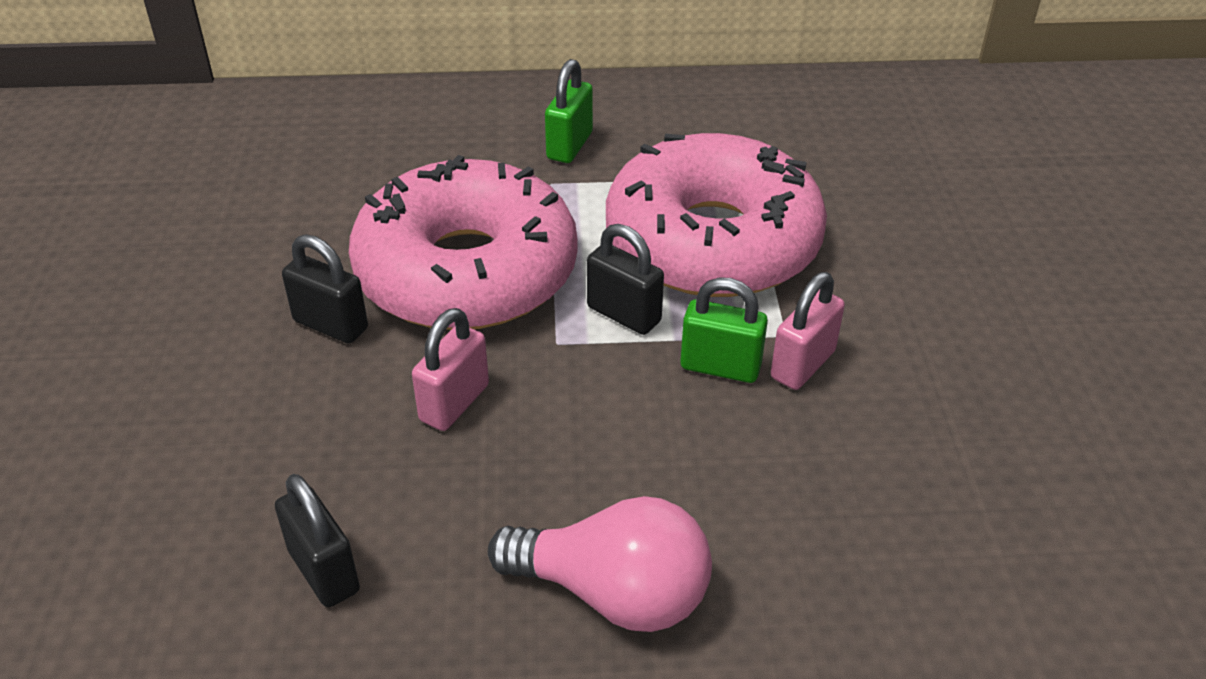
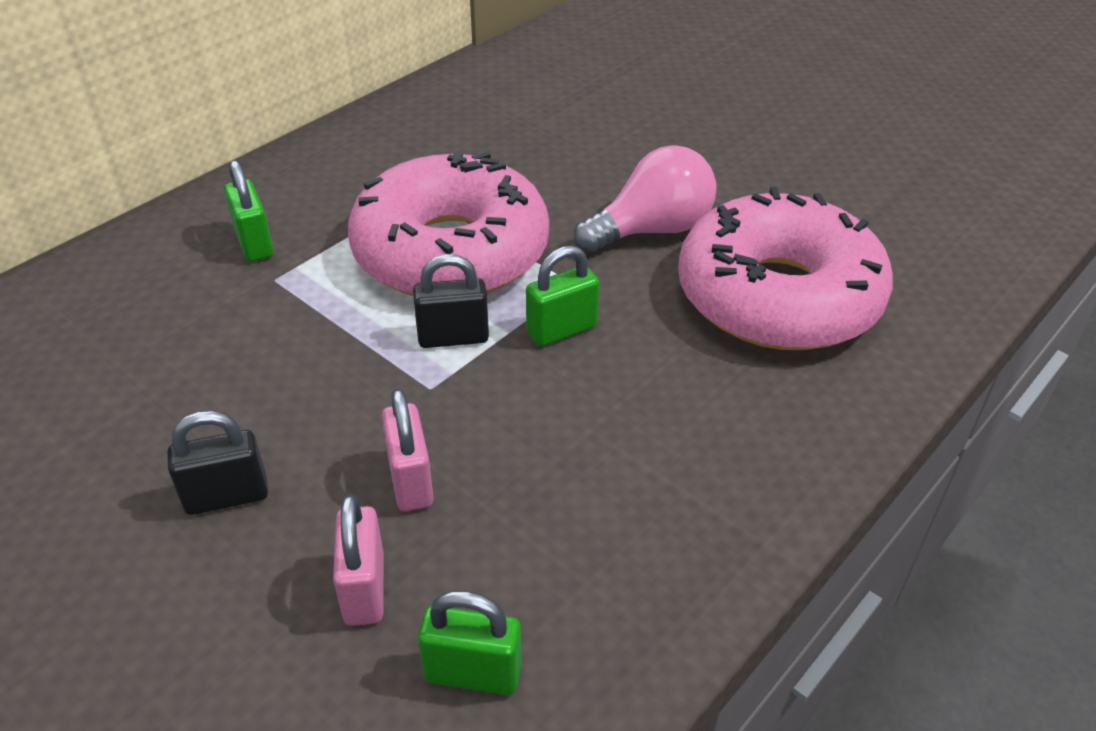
camera: 45 degrees left, 0 degrees up
(324, 571) = (473, 673): black padlock -> green padlock
(466, 271) = (292, 382): pink donut -> pink donut (778, 296)
(613, 593) = (682, 519): pink light bulb -> pink light bulb (651, 230)
(803, 365) = (609, 295): pink padlock -> pink padlock (364, 589)

